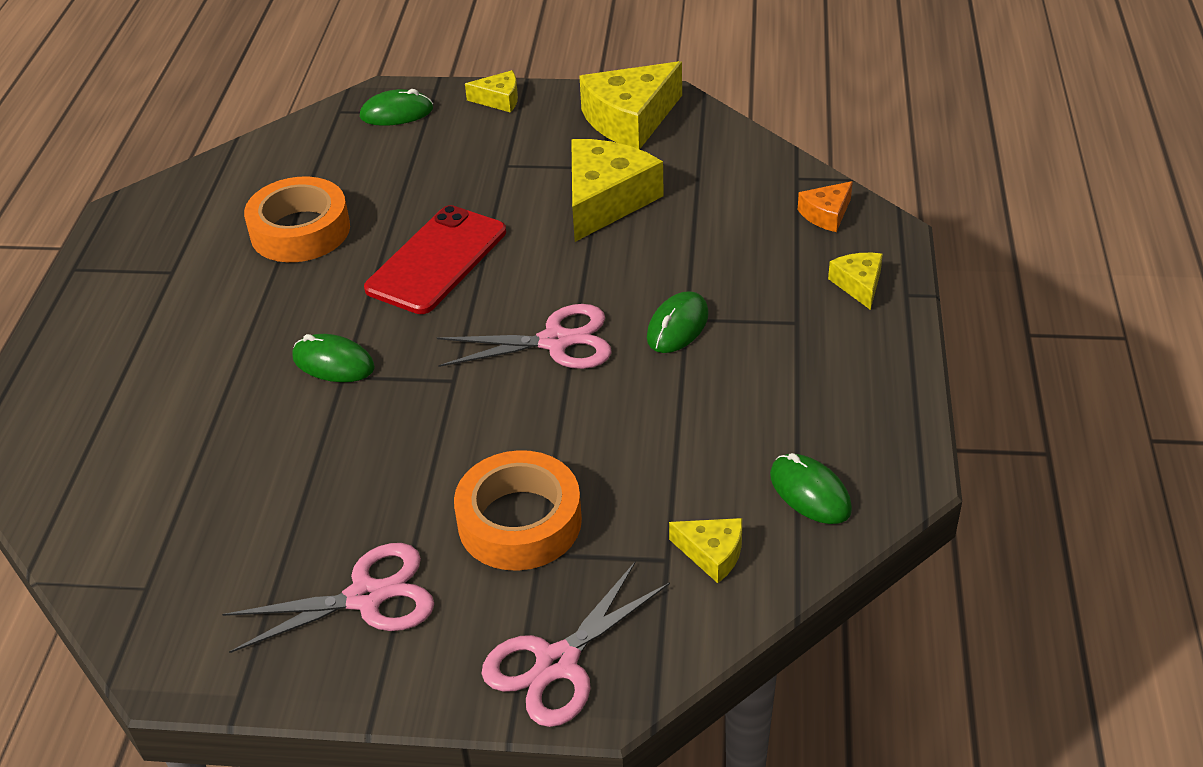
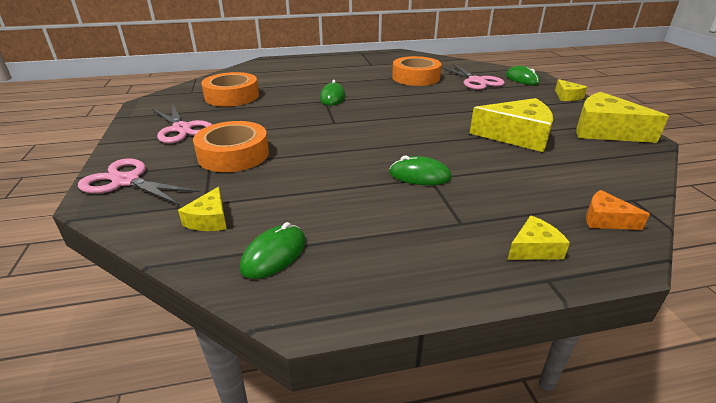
camera: 70 degrees right, 10 degrees down
(226, 515) = (232, 96): none -> orange tape
(437, 260) = (420, 104): red phone -> none
(555, 341) = (379, 141): pink scissors -> pink scissors (476, 81)

